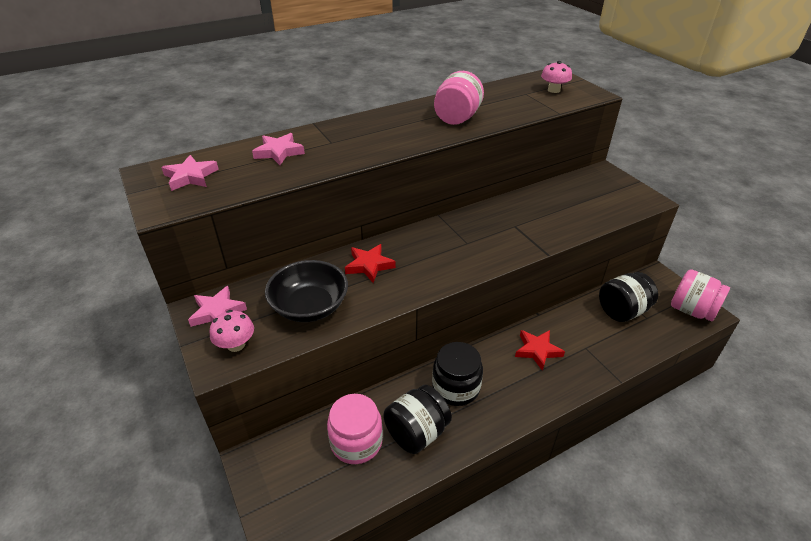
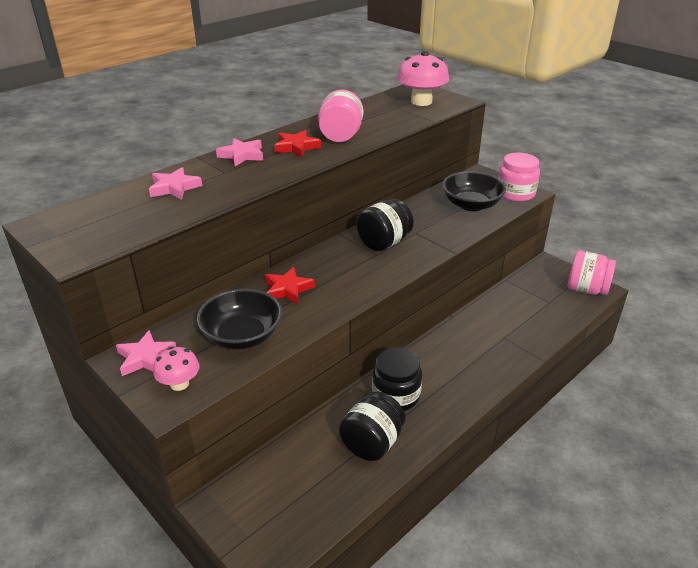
camera: 15 degrees left, 5 degrees down
(190, 177) = (90, 222): pink star -> pink star (242, 155)
(356, 442) = (315, 464): pink jar -> pink jar (515, 193)
(537, 350) = (461, 348): red star -> red star (296, 147)
(553, 90) = (421, 101): pink mushroom -> pink mushroom, size x1.75
(583, 204) = (471, 205): none -> black bowl
(622, 311) = (526, 300): black jar -> black jar (384, 243)

